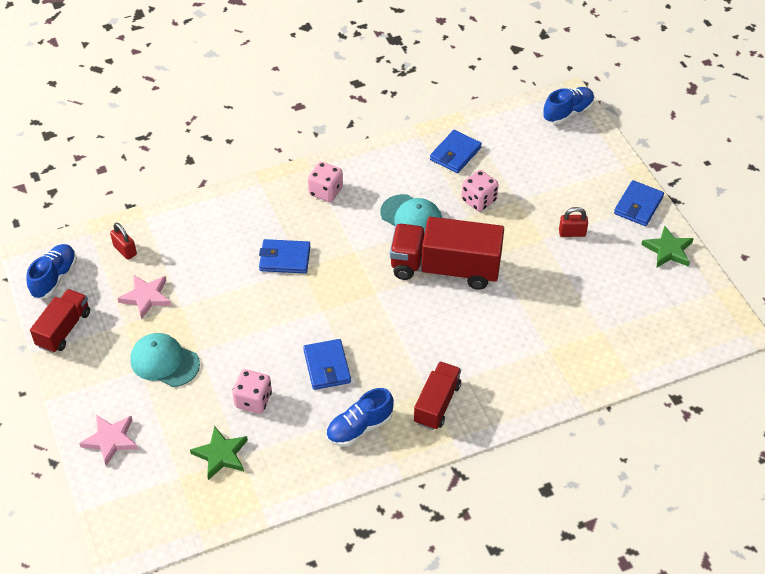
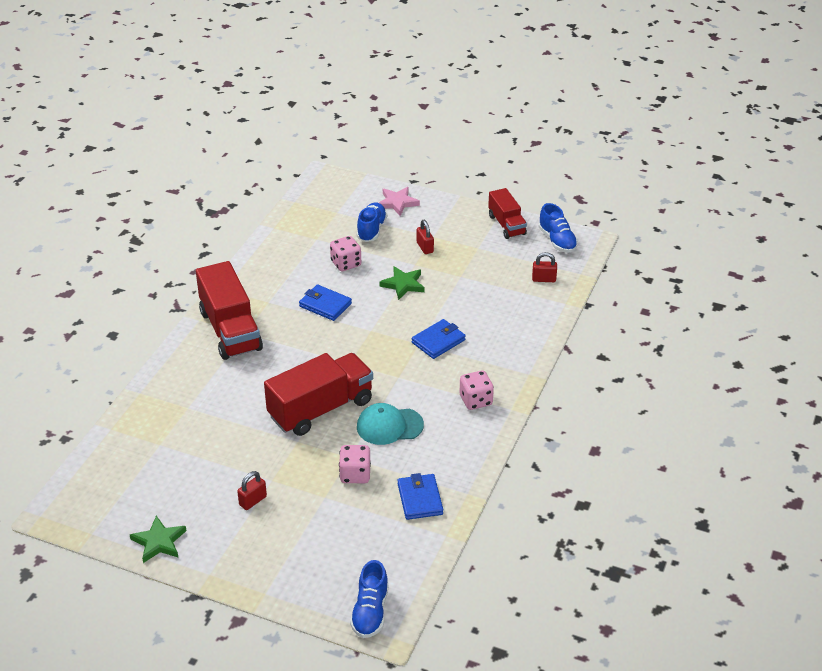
camera: 135 degrees right, 10 degrees down
(146, 297) = (488, 267): pink star -> none
(164, 362) = (425, 247): turquoise cap -> red padlock
(221, 455) = (328, 233): green star -> green star (403, 284)
(359, 428) = (264, 290): blue shoe -> blue shoe (371, 230)
(437, 403) = (230, 330): red truck -> red truck, size x1.71
(638, 205) = (219, 564): blue wallet -> none

